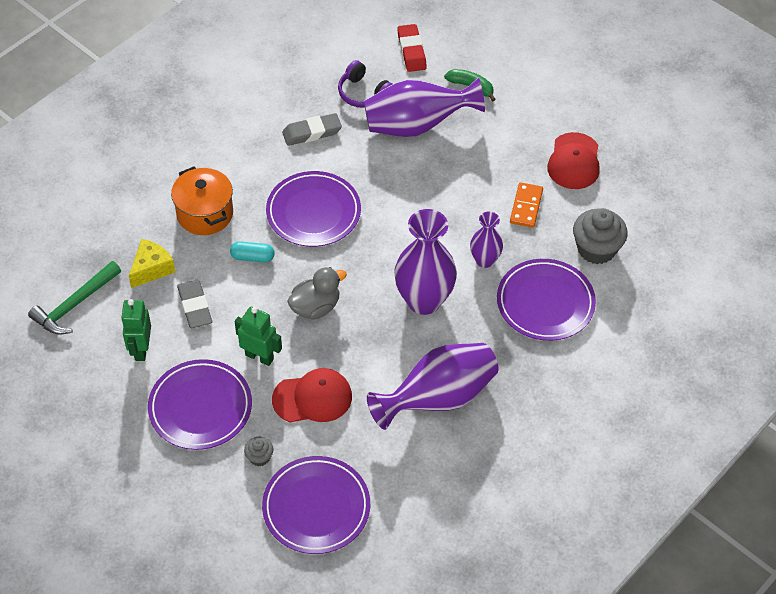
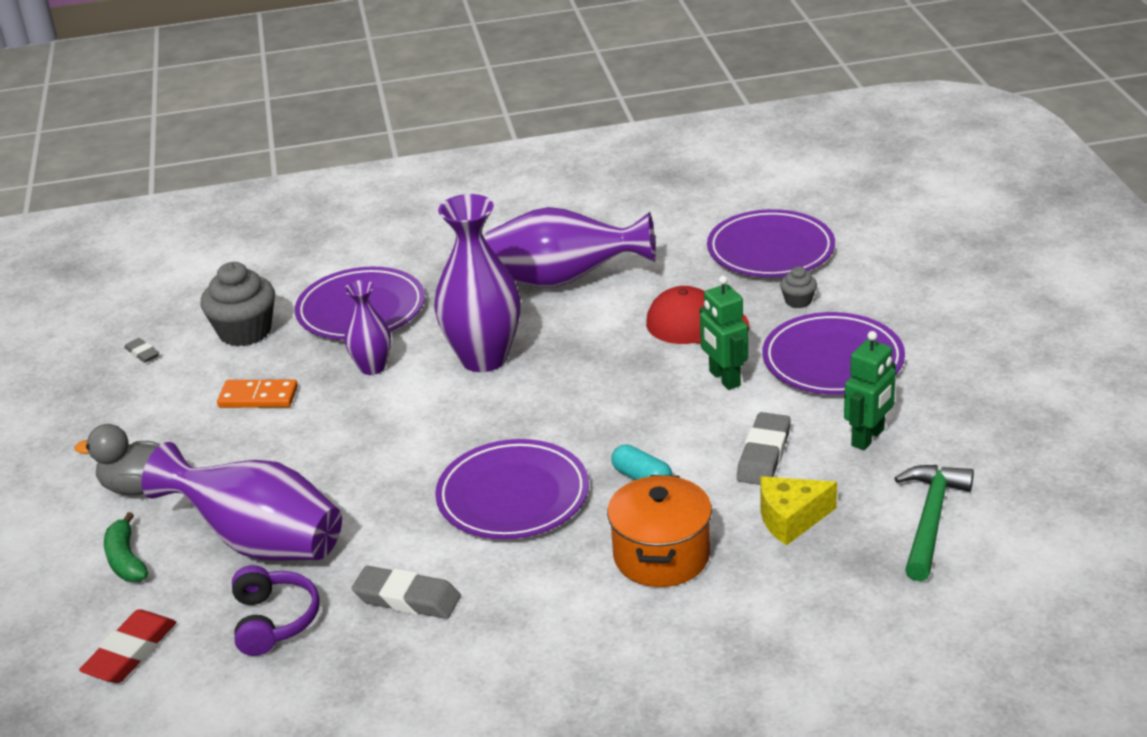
camera: 140 degrees left, 20 degrees down
(74, 305) = (931, 519): green hammer -> green hammer turned 60 degrees counterclockwise
(315, 307) = (613, 398): grey duck -> grey duck (139, 487)
(526, 206) = (258, 397): orange domino -> orange domino turned 45 degrees clockwise
(574, 161) = (141, 418): red cap -> none
(636, 203) = (142, 353): none -> grey eraser

